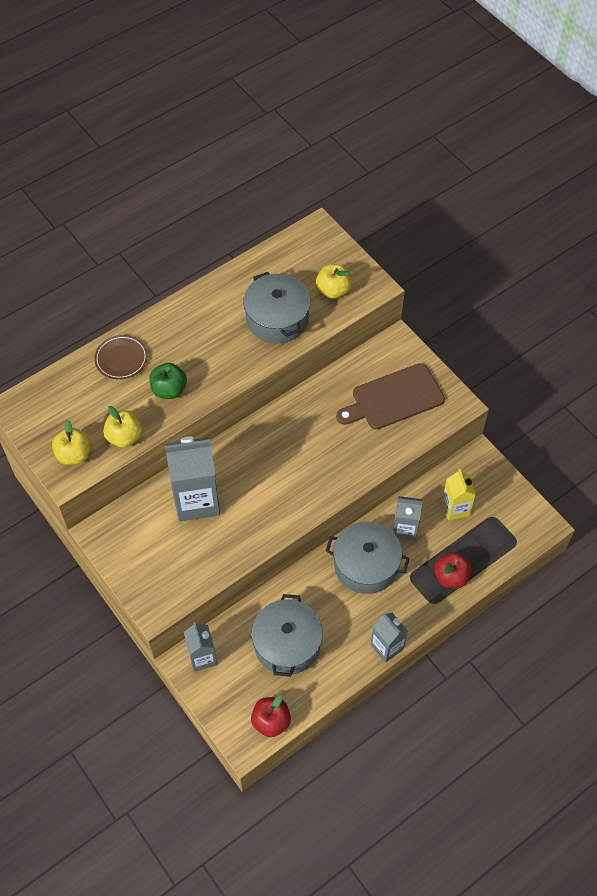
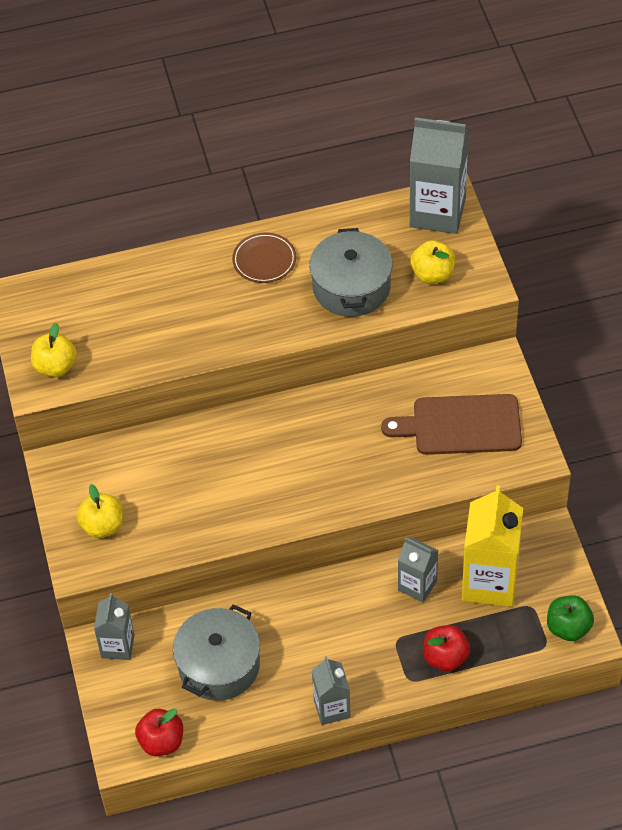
camera: 25 degrees right, 5 degrees down
(121, 359) = (154, 278): brown plate -> brown plate (264, 260)
(124, 437) = (118, 365): yellow apple -> yellow apple (102, 526)
(169, 390) = (191, 329): green apple -> green apple (568, 627)
(196, 500) = (178, 466): grey carton -> grey carton (437, 212)
(366, 565) = (351, 610): grey pot -> none
(455, 508) = (489, 582): yellow carton -> yellow carton, size x1.75

